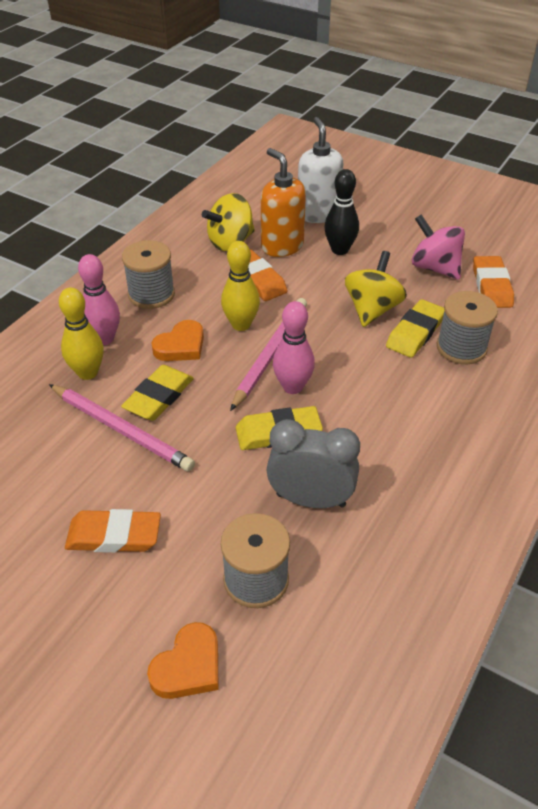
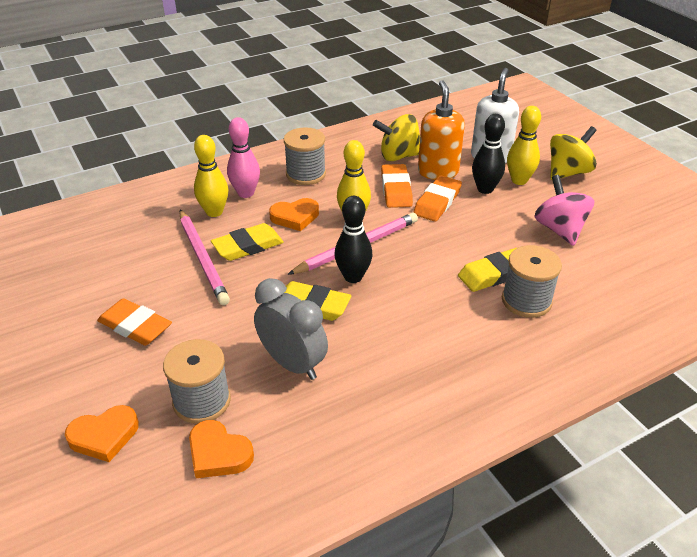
camera: 30 degrees right, 5 degrees down
(292, 387) = (353, 277): pink bowling pin -> black bowling pin
(318, 622) = (218, 453): none -> orange heart
(362, 230) = (519, 180): none -> yellow bowling pin
(372, 309) = (472, 243): yellow spinning top -> yellow spinning top (568, 172)
(491, 286) = (602, 262): orange eraser -> orange eraser (437, 202)

